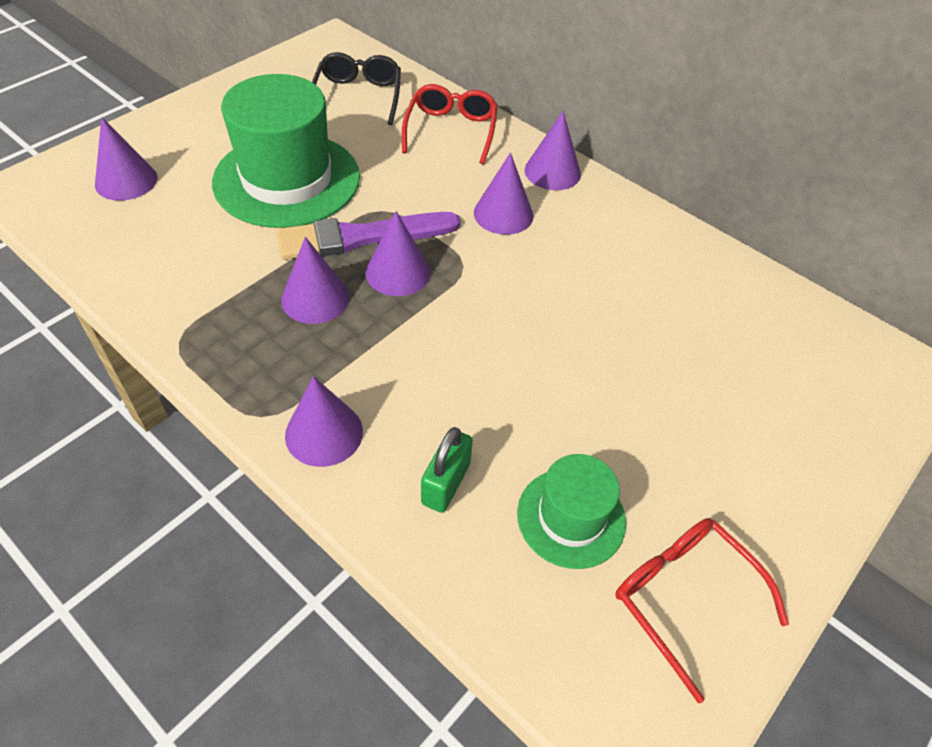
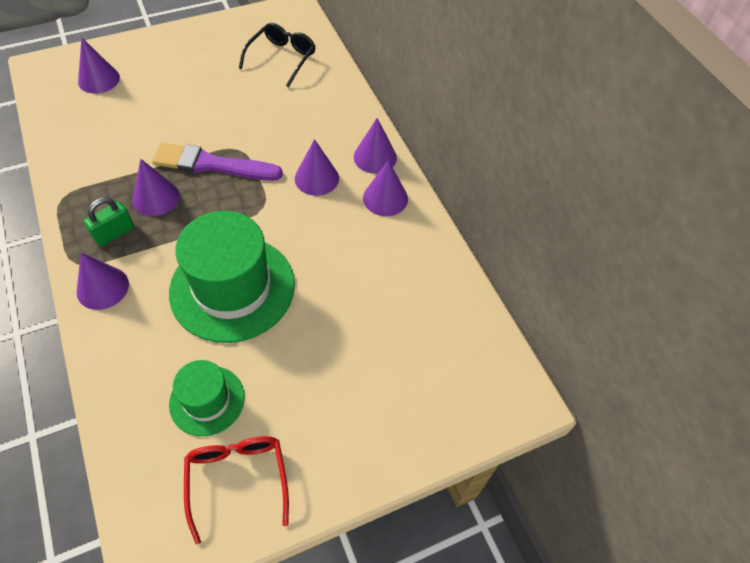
camera: 25 degrees right, 5 degrees up
(287, 179) = (194, 108): green hat -> green hat (232, 288)
(398, 272) = (218, 197): purple cone -> purple cone (385, 198)
(446, 483) = (149, 347): green padlock -> green padlock (114, 233)
(451, 130) = (326, 103): red glasses -> none

